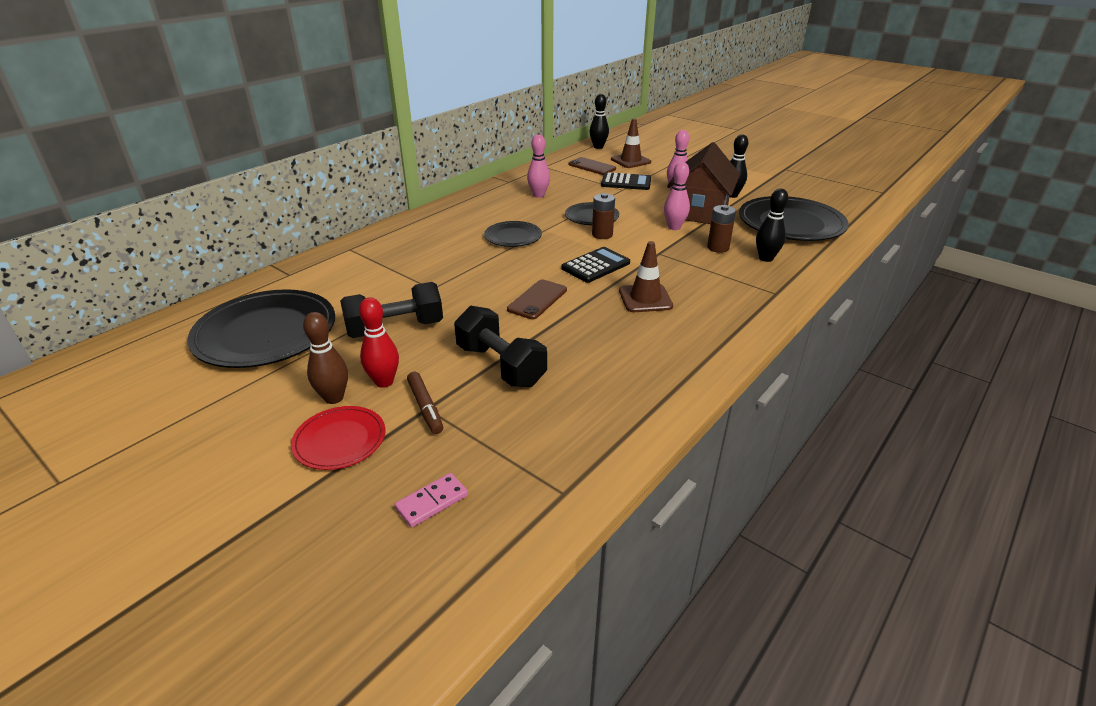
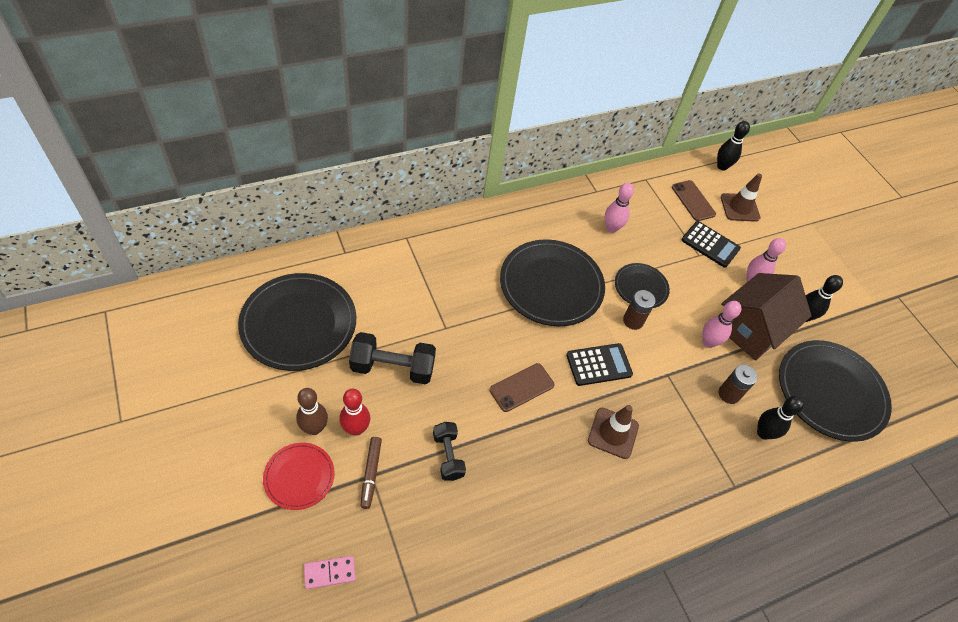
camera: 20 degrees right, 20 degrees up
(500, 365) = (448, 456): black dumbbell -> black dumbbell, size x0.63
(513, 236) = (551, 285): black plate -> black plate, size x1.88

